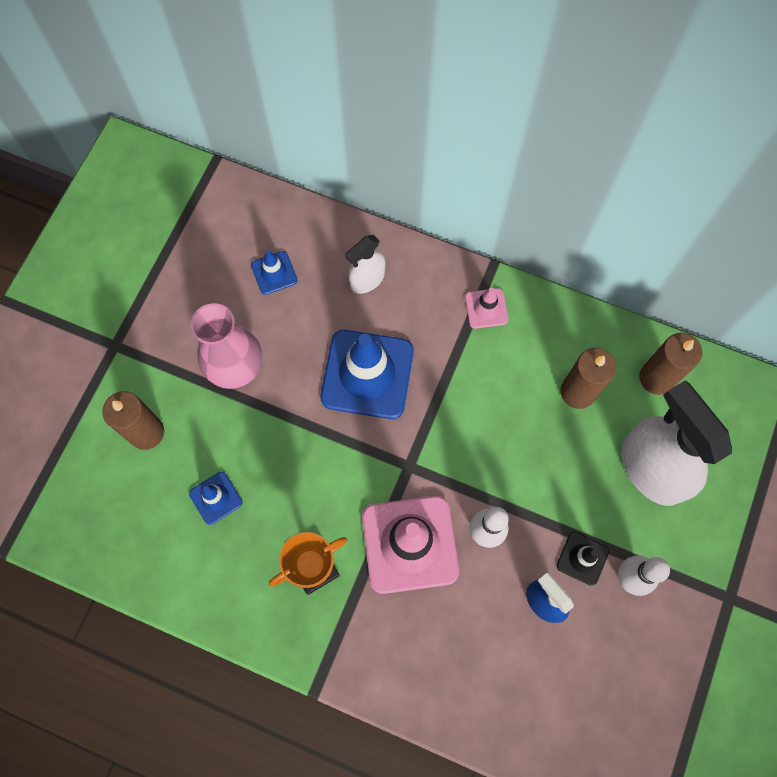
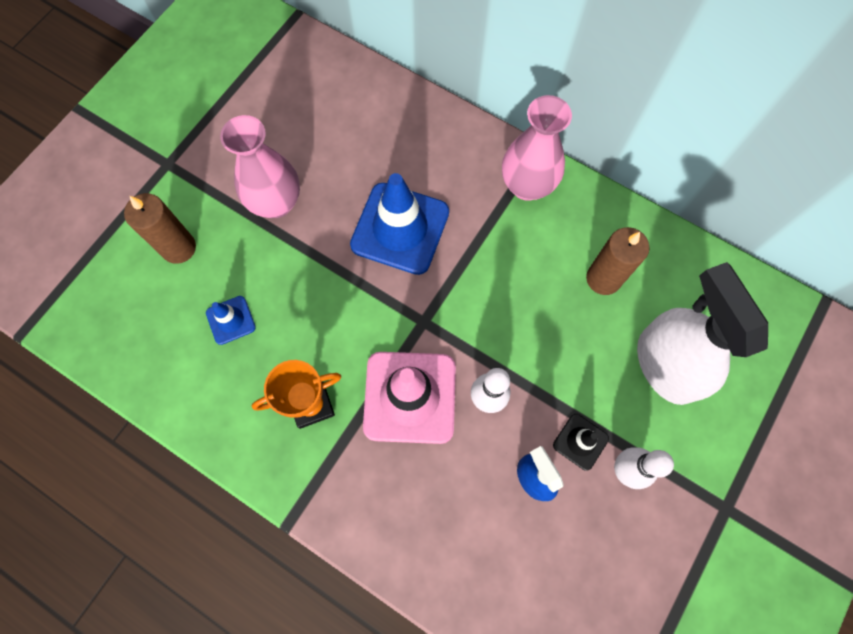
camera: 10 degrees right, 0 degrees up
(274, 273) = (330, 122): blue traffic cone -> none
(367, 279) = (417, 141): white spray bottle -> none
(486, 308) = (527, 185): pink traffic cone -> pink vase
(656, 378) = (684, 278): brown candle -> none

